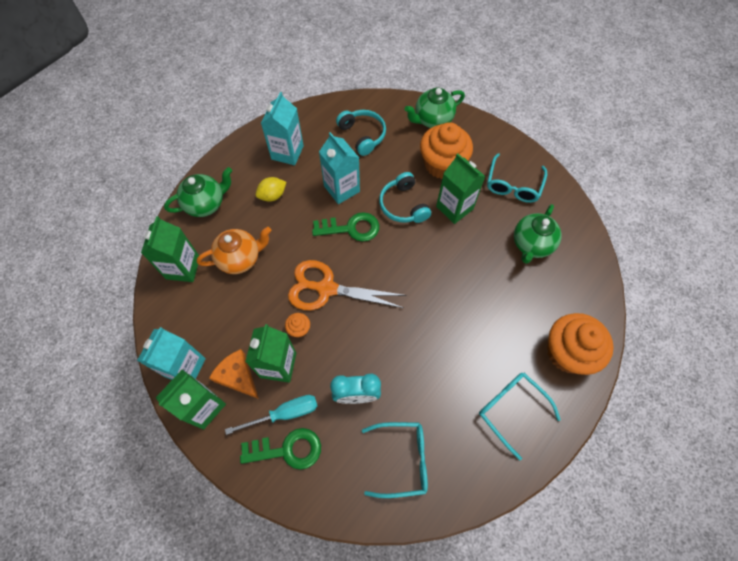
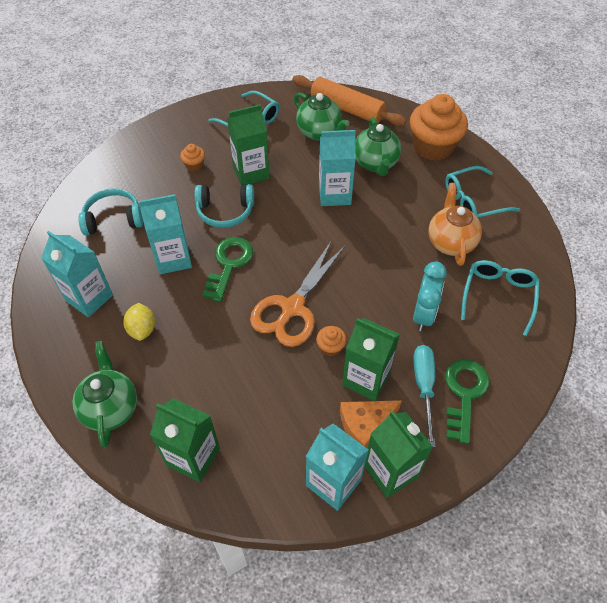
camera: 70 degrees left, 10 degrees down
(240, 258) = (212, 386): orange teapot -> orange teapot (450, 242)
(432, 120) = (134, 155): green teapot -> green teapot (375, 163)
(442, 164) = (194, 165): orange cupcake -> orange cupcake, size x0.43
(461, 281) = (334, 194): none -> turquoise carton
(577, 258) = (347, 108): none -> orange rolling pin

